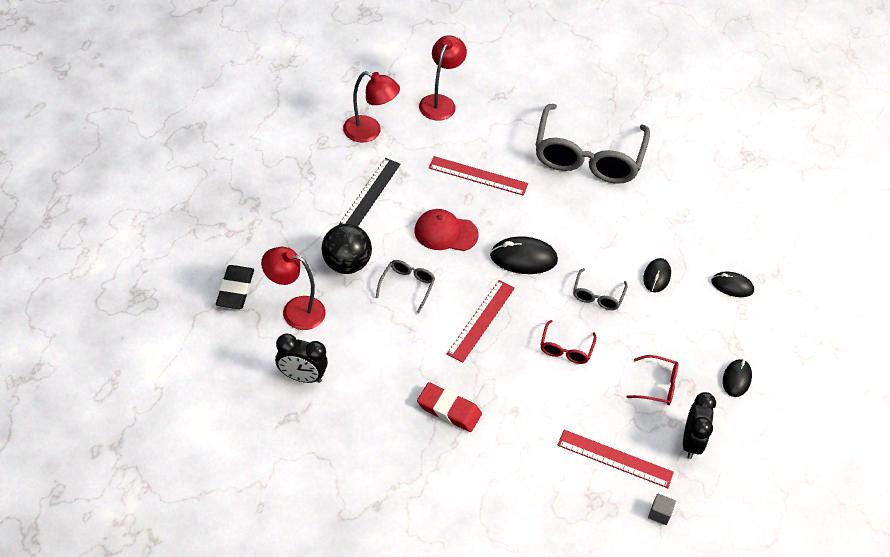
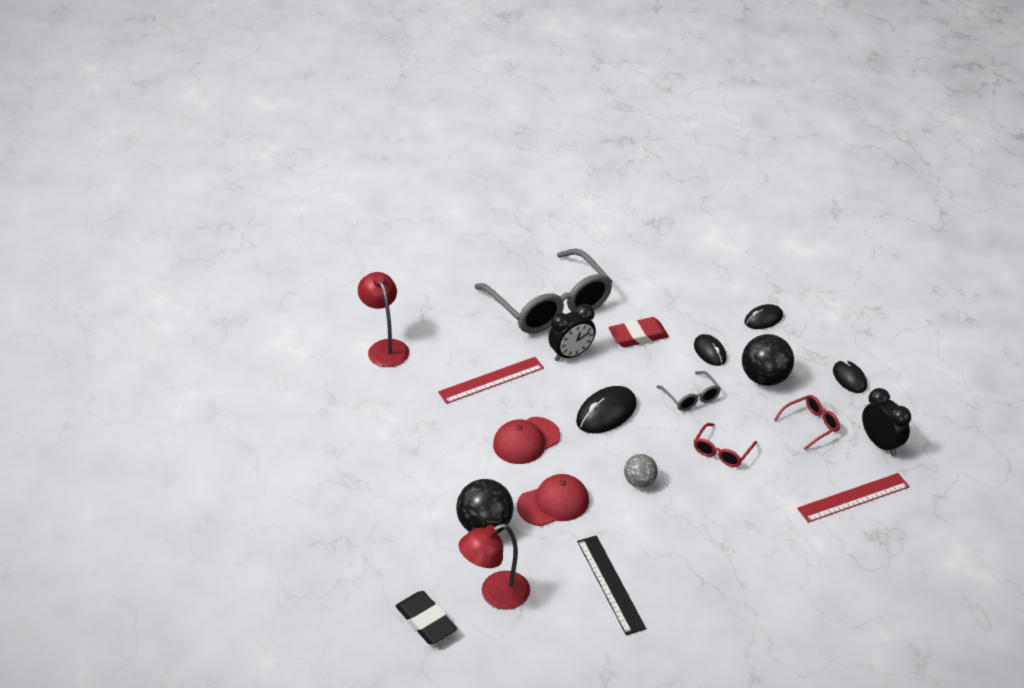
camera: 40 degrees left, 10 degrees down
(301, 377) = (571, 639): black clock -> black clock (571, 354)
(369, 132) = (361, 412): red lamp -> none
(370, 194) = (428, 459): black ruler -> black ruler (611, 584)
(407, 286) = (553, 503): grey glasses -> red cap
(449, 410) = (707, 565): red eraser -> red eraser (638, 336)
(481, 320) = (639, 482): red ruler -> grey ball
(566, 349) = (722, 452): red glasses -> red glasses turned 60 degrees clockwise
(659, 513) = (927, 508): grey cube -> none
(671, 327) = (764, 378): none -> black ball

